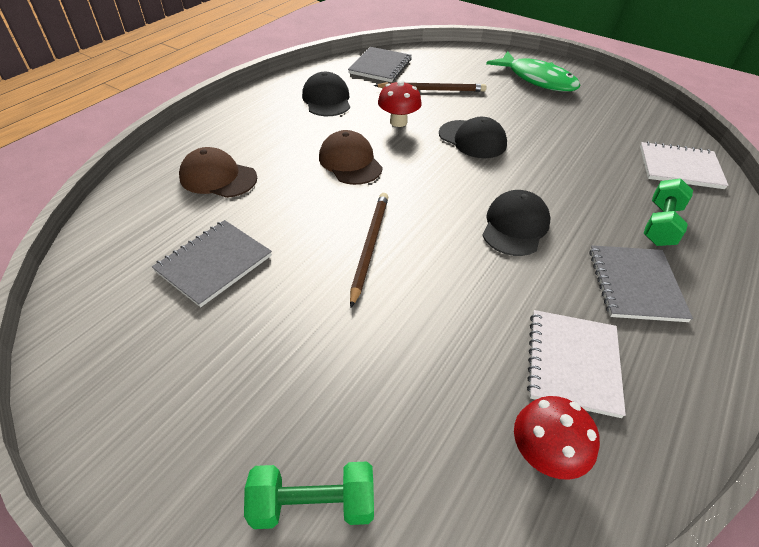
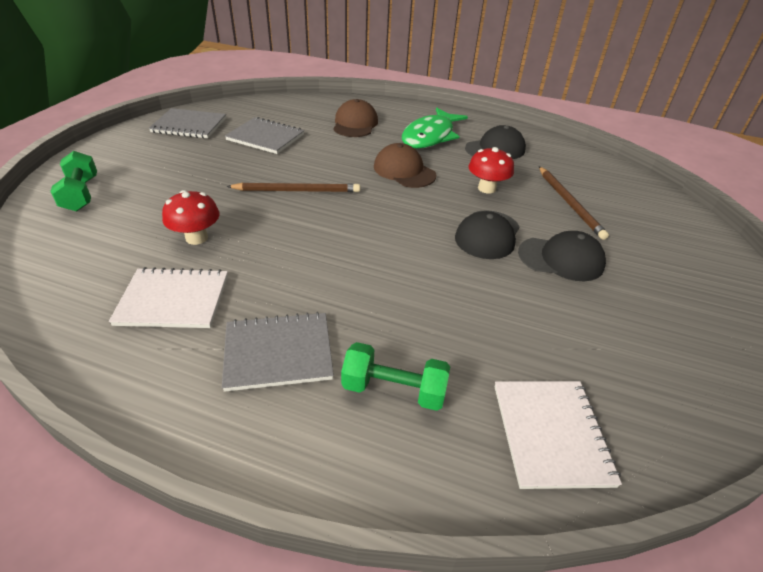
camera: 75 degrees right, 5 degrees down
(350, 162) = (404, 171): brown cap -> brown cap turned 90 degrees counterclockwise
(380, 66) = (587, 169): grey notebook -> grey notebook (189, 125)
(515, 226) = (348, 266): black cap -> black cap (561, 259)
(537, 79) = (682, 285): green fish -> green fish (430, 136)
(544, 454) = (89, 282): red mushroom -> red mushroom (196, 238)

